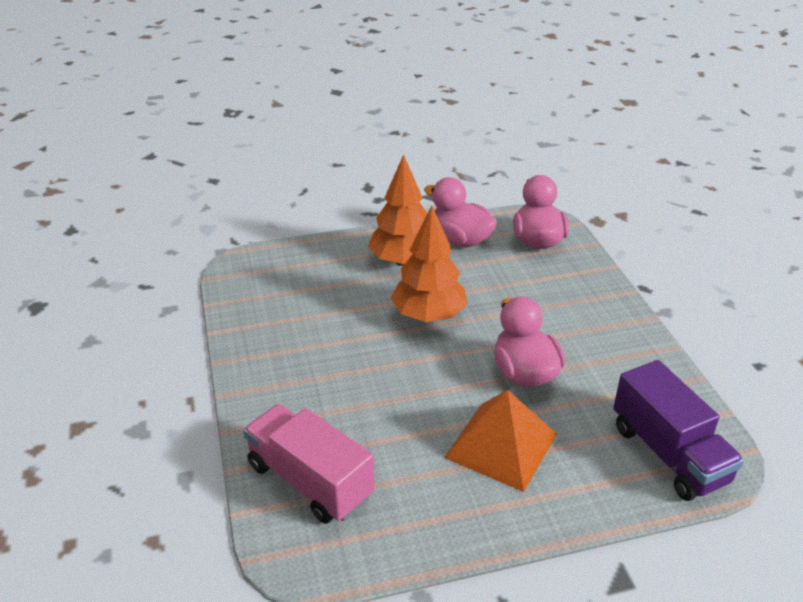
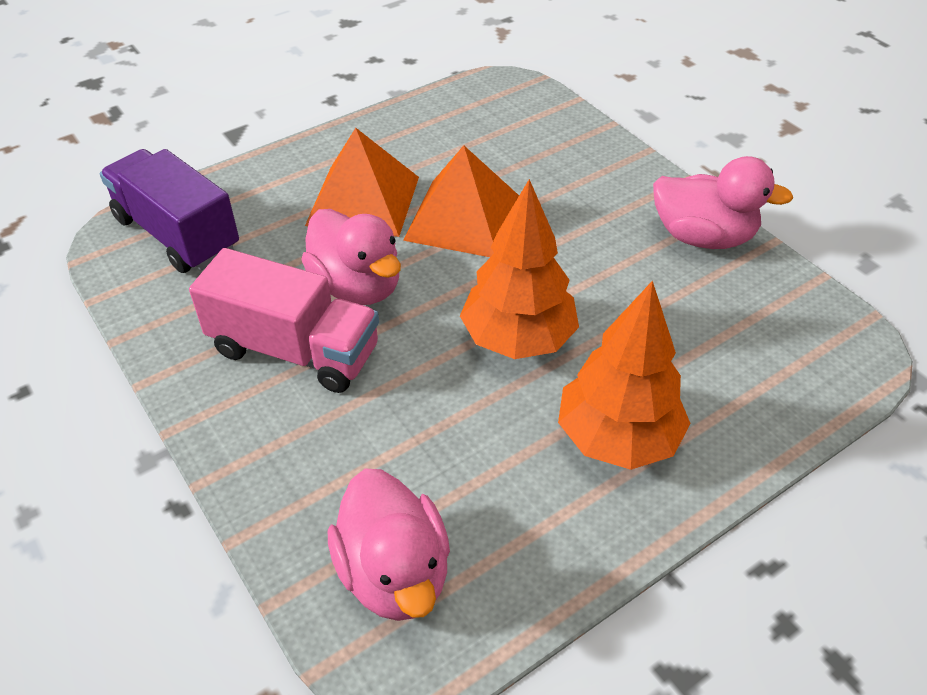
camera: 160 degrees right, 10 degrees up
(310, 481) = (534, 131): pink truck -> pink truck (294, 350)
(423, 406) = (463, 218): none -> orange pyramid
(460, 240) = (545, 526): pink duck -> pink duck (702, 237)

